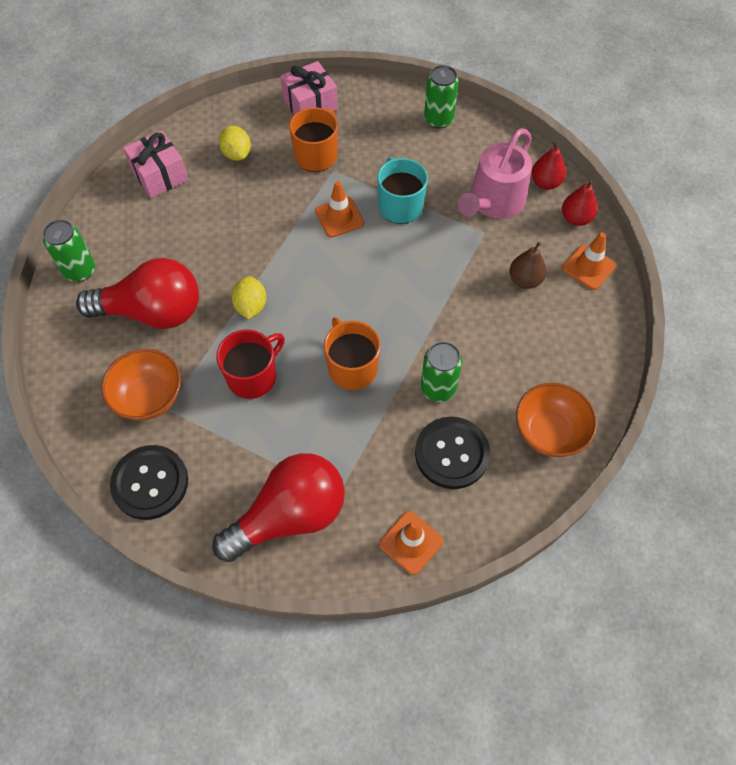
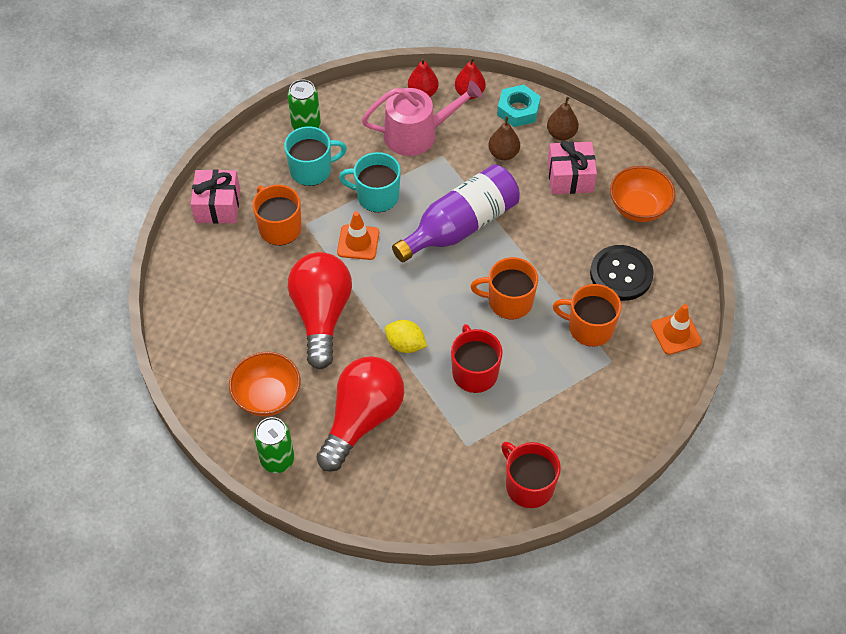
camera: 60 degrees left, 5 degrees down
(149, 397) = (447, 455): orange bowl -> orange bowl (267, 396)
(150, 483) = (528, 485): black button -> red mug
(160, 175) = (212, 354): pink gift -> pink gift (570, 177)
(237, 154) = (232, 285): yellow lemon -> none
(289, 515) = (611, 401): red light bulb -> red light bulb (321, 315)
(366, 454) = (589, 328): none -> orange mug
(394, 146) = (312, 170): none -> turquoise mug
(412, 286) = (460, 226): none -> purple bottle
(438, 388) = (562, 255): green can -> none
(494, 202) = (417, 134): pink watering can -> pink watering can turned 75 degrees counterclockwise
(588, 267) = (518, 110): orange traffic cone -> turquoise nut
(589, 317) = (561, 134): none -> brown pear

